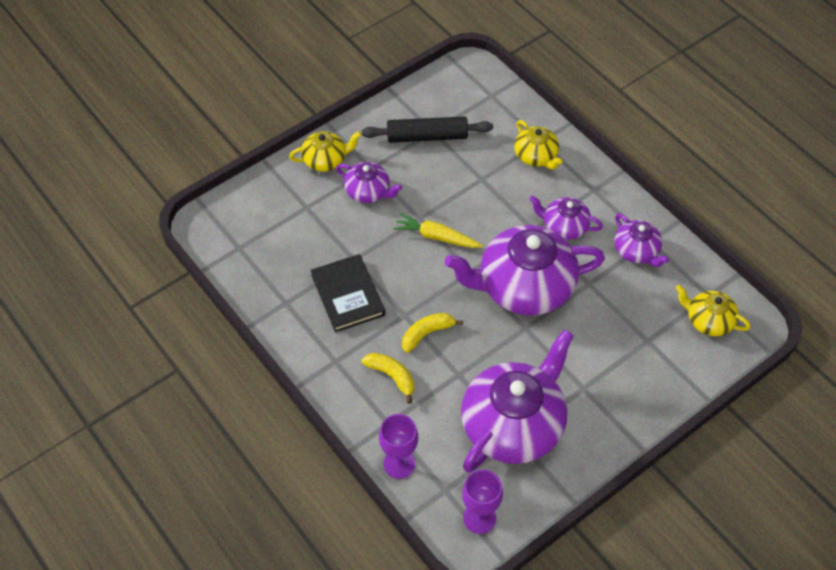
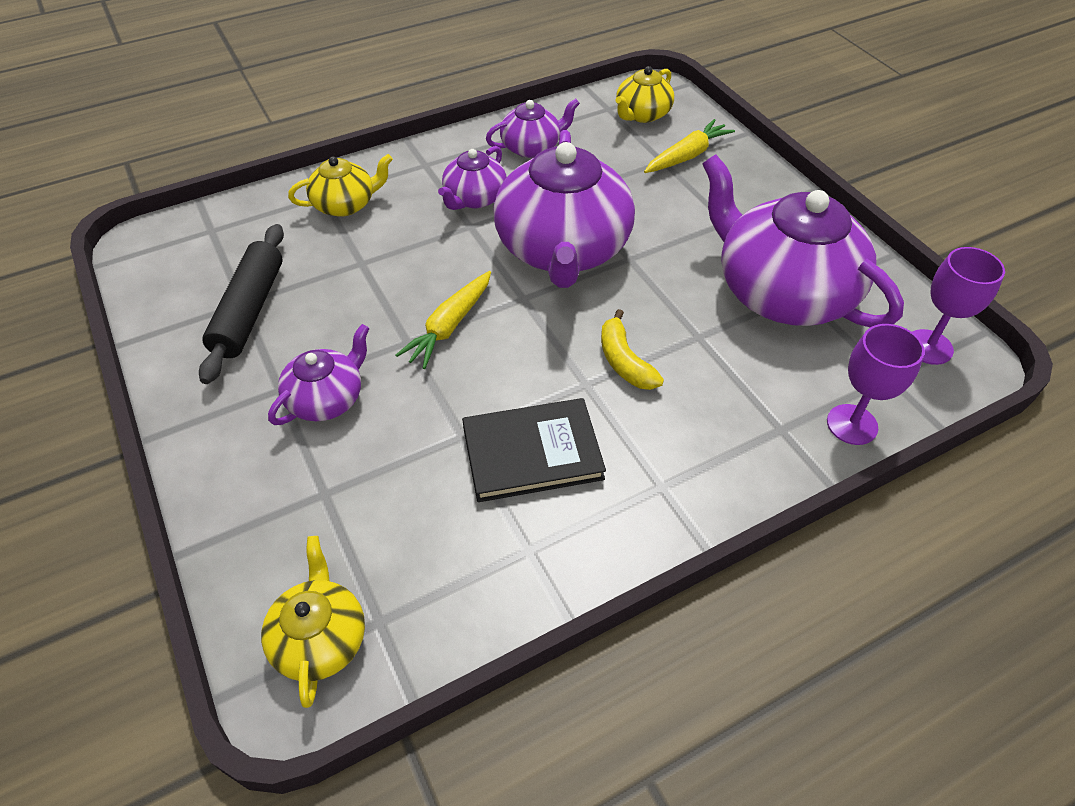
camera: 80 degrees left, 5 degrees down
(325, 160) = (228, 451): yellow teapot -> yellow teapot (320, 638)
(392, 376) = (697, 413): yellow banana -> none
(660, 356) = (687, 156): none -> yellow carrot

